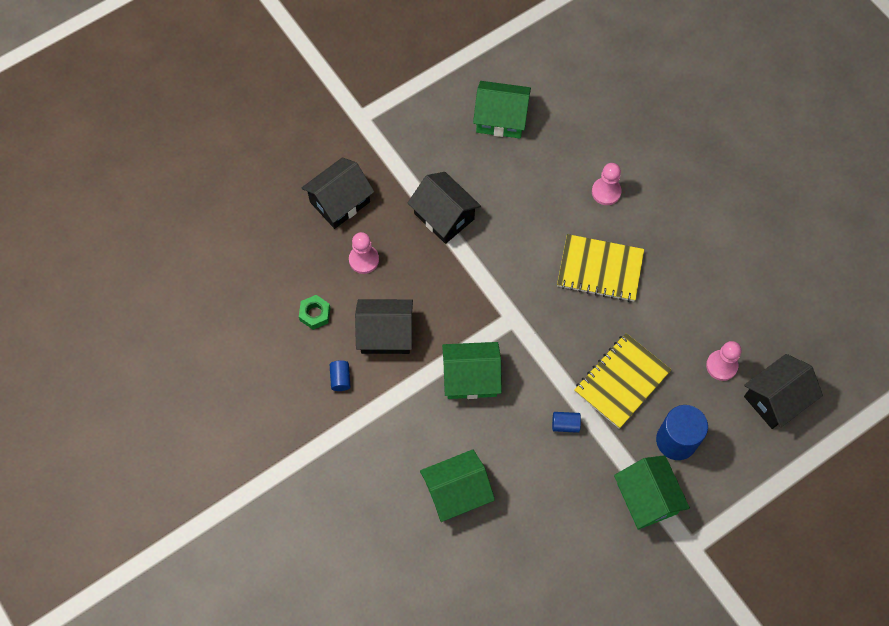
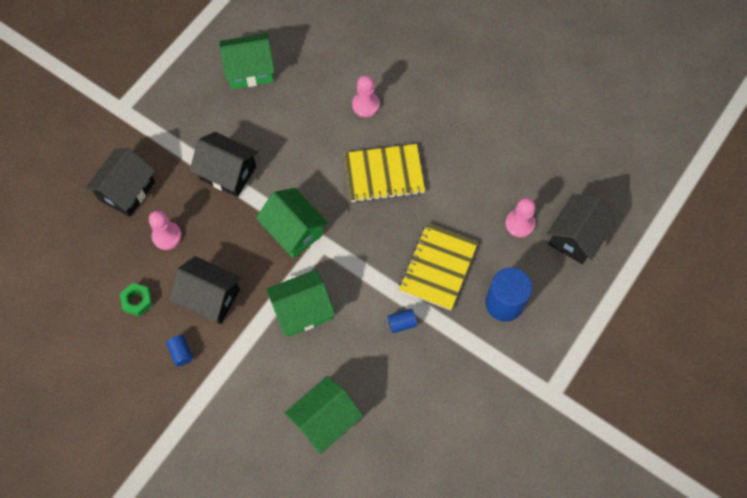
camera: 20 degrees left, 0 degrees up
(385, 334) = (210, 297): black house -> black house turned 45 degrees clockwise
(647, 498) = (497, 364): green house -> green house (294, 231)

